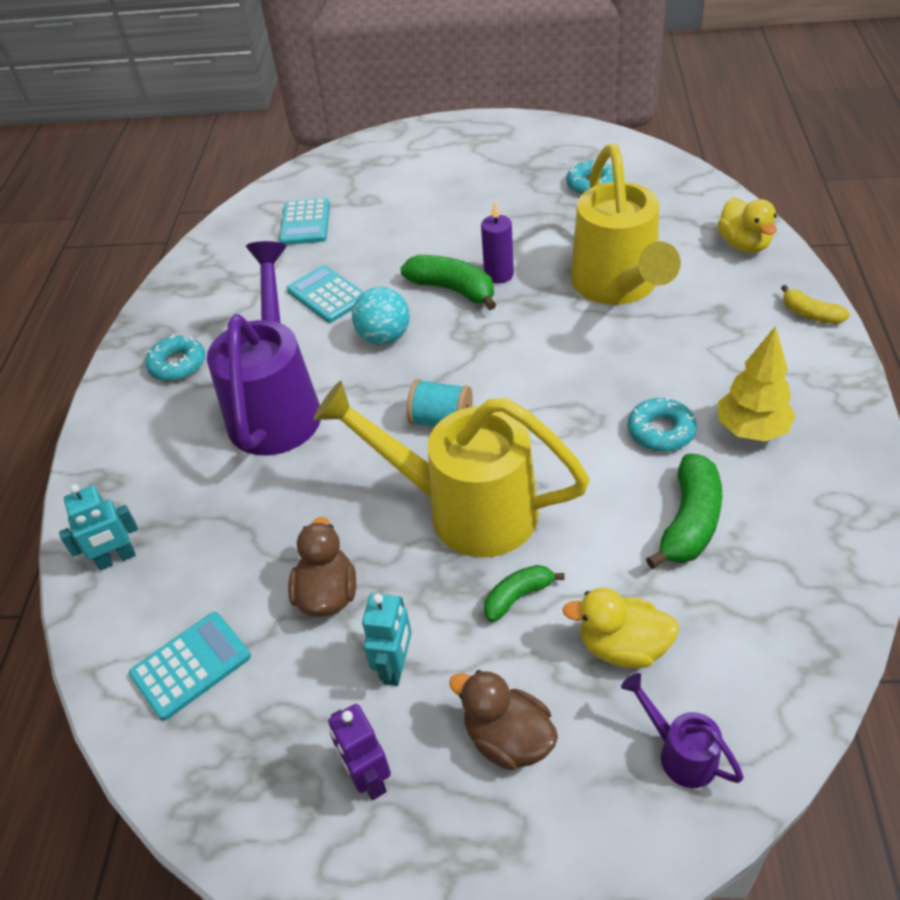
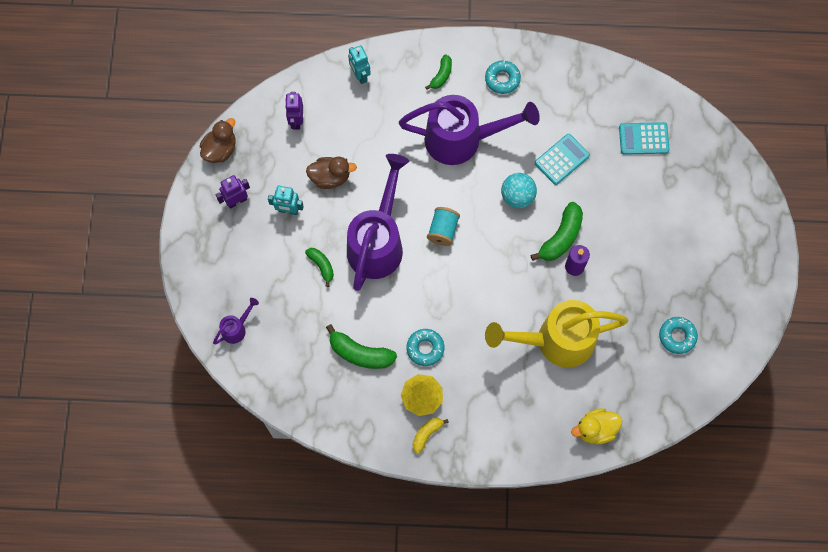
camera: 85 degrees right, 25 degrees up
(150, 439) = (441, 75): none -> green banana
(191, 665) = (296, 121): turquoise calculator -> purple robot
(464, 509) = (378, 242): yellow watering can -> purple watering can
(508, 739) = (249, 258): brown duck -> brown duck (220, 149)
(622, 647) = (290, 311): yellow duck -> none
(810, 314) = (519, 455): yellow banana -> yellow banana (426, 434)

